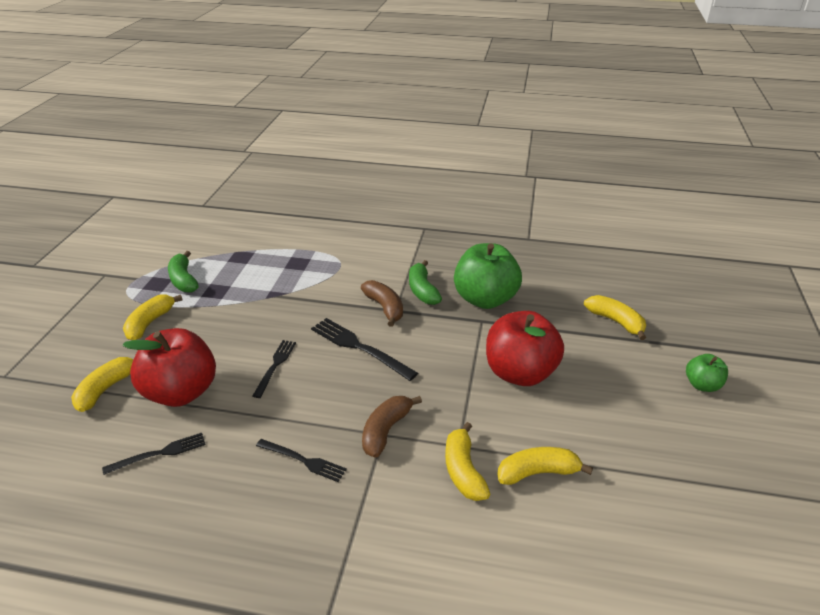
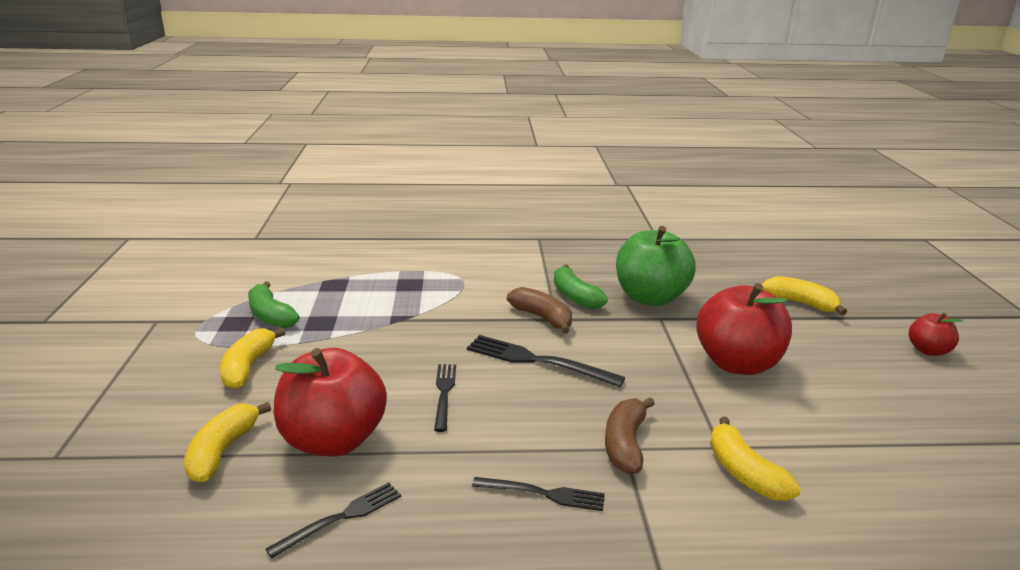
camera: 15 degrees left, 10 degrees down
(537, 473) = (827, 461): yellow banana -> none
(702, 385) = (928, 350): green apple -> red apple

